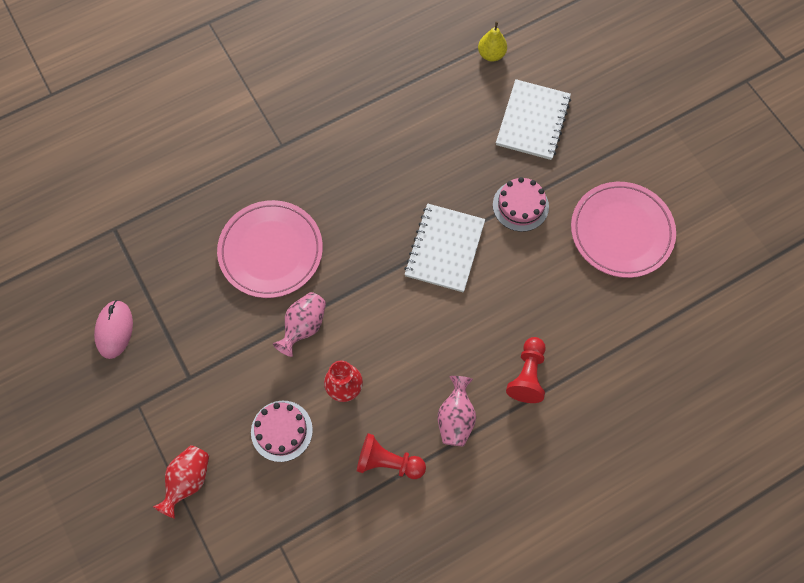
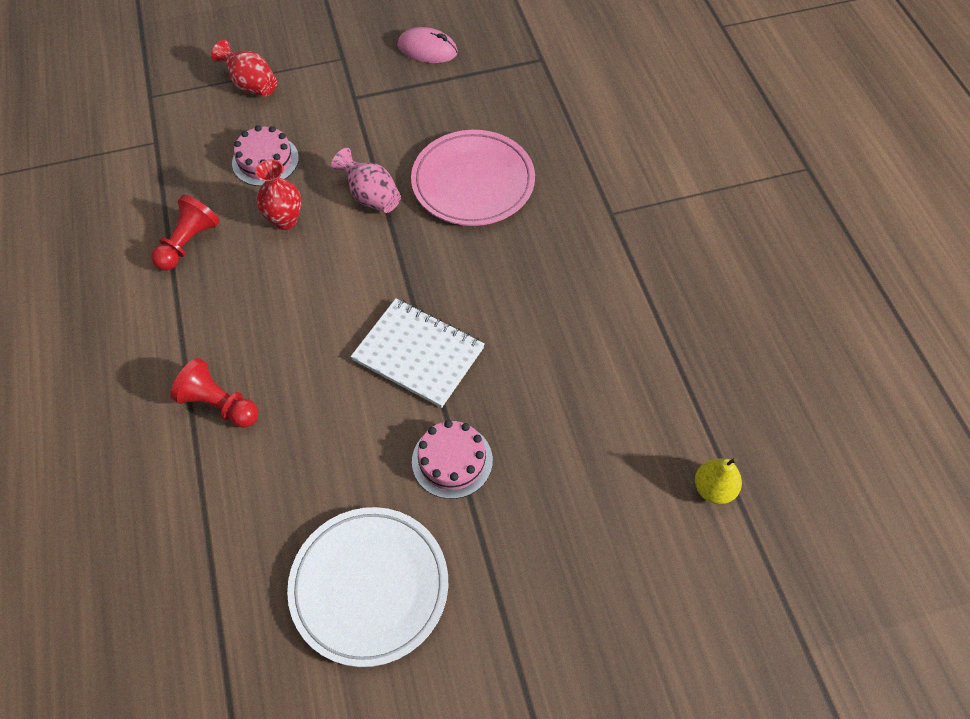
camera: 105 degrees right, 10 degrees down
(455, 418) = (204, 316): pink vase -> none
(533, 121) = (584, 516): white notebook -> none
(621, 232) = (369, 587): pink plate -> white plate

